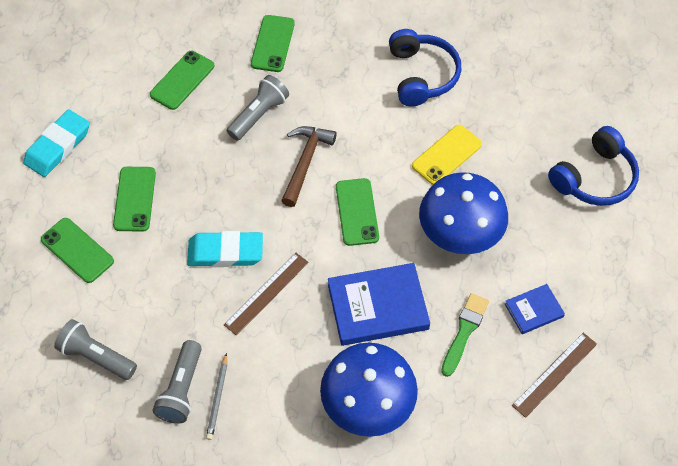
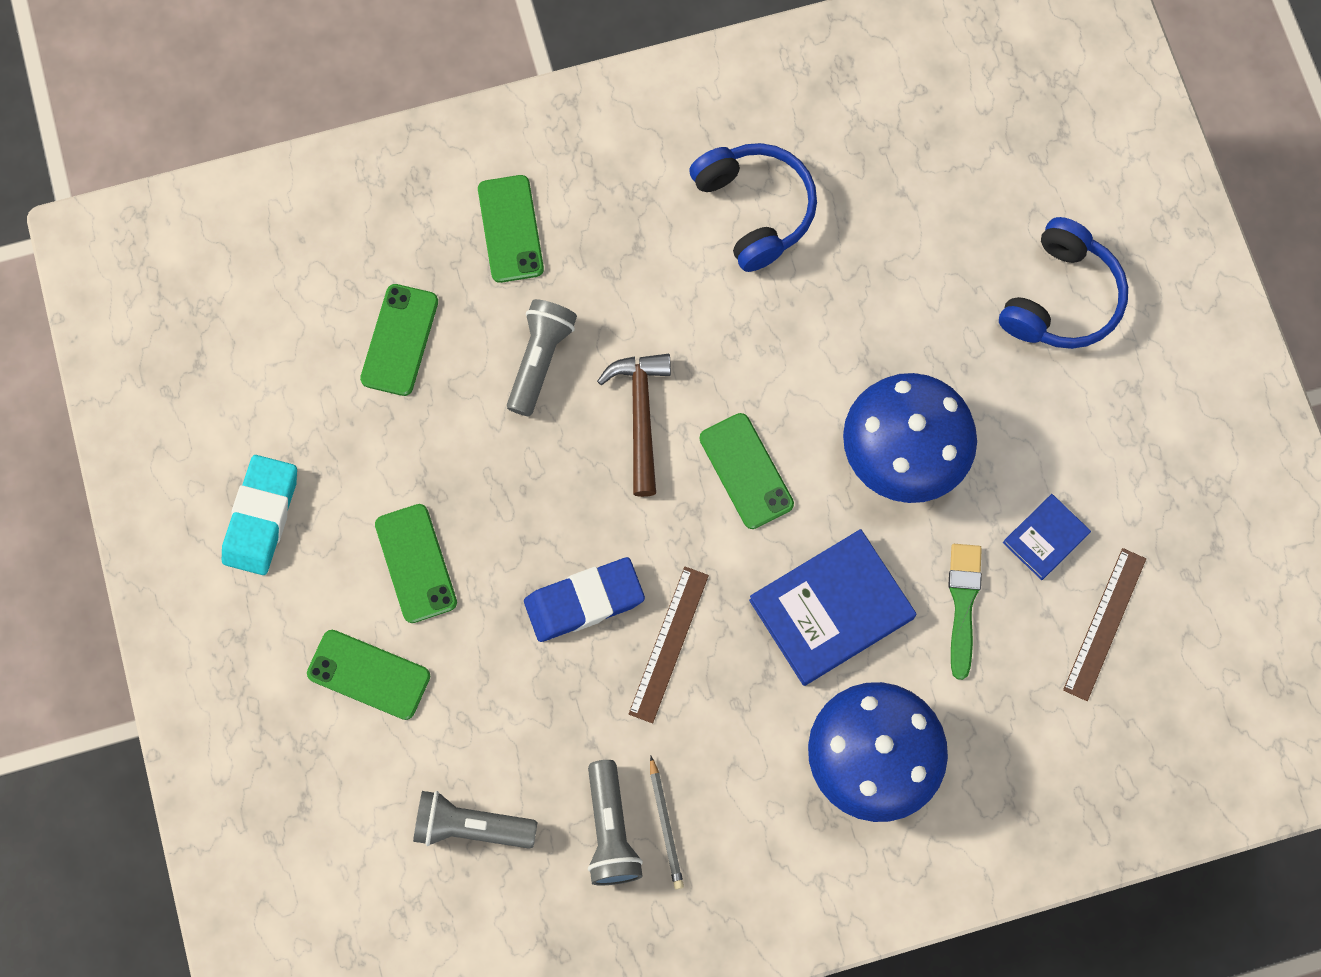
camera: 20 degrees left, 15 degrees up
(225, 252) = (584, 601): turquoise eraser -> blue eraser
(446, 155) = (840, 333): yellow phone -> none

